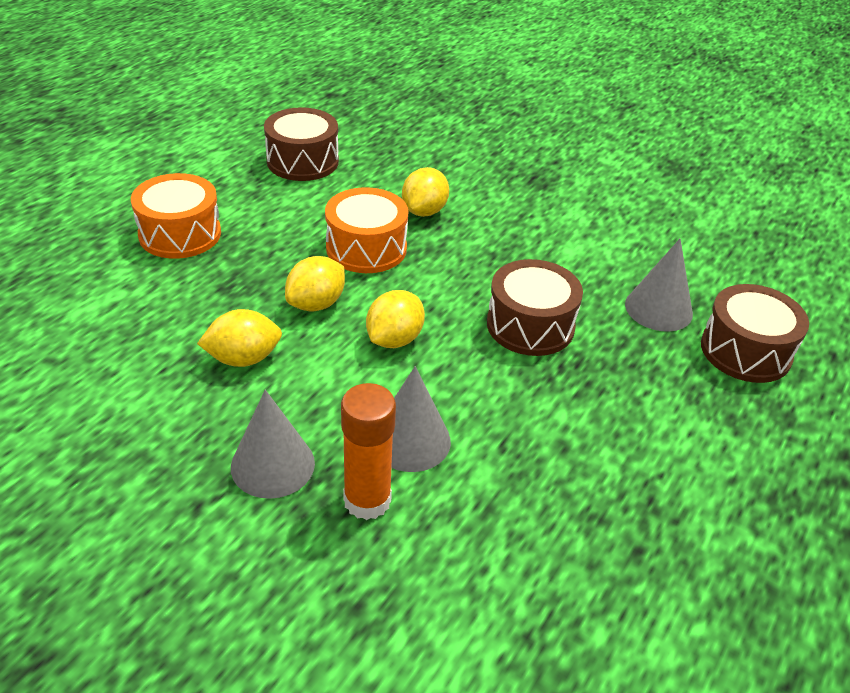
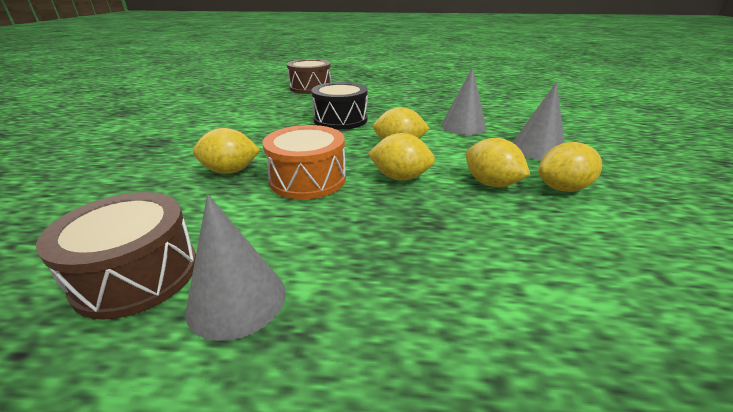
camera: 115 degrees left, 10 degrees down
(180, 234) = (389, 302): orange drum -> none
(181, 405) = (562, 188): none -> yellow lemon
(367, 500) = (510, 126): orange glue stick -> none
(530, 325) = (340, 120): brown drum -> black drum
(658, 309) = (294, 101): grey cone -> grey cone (237, 300)

